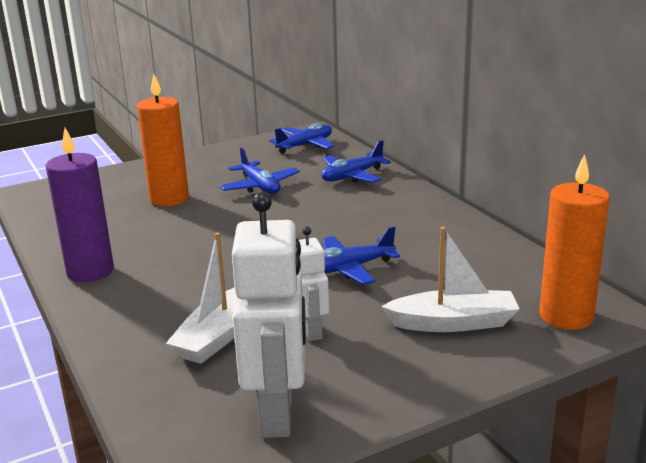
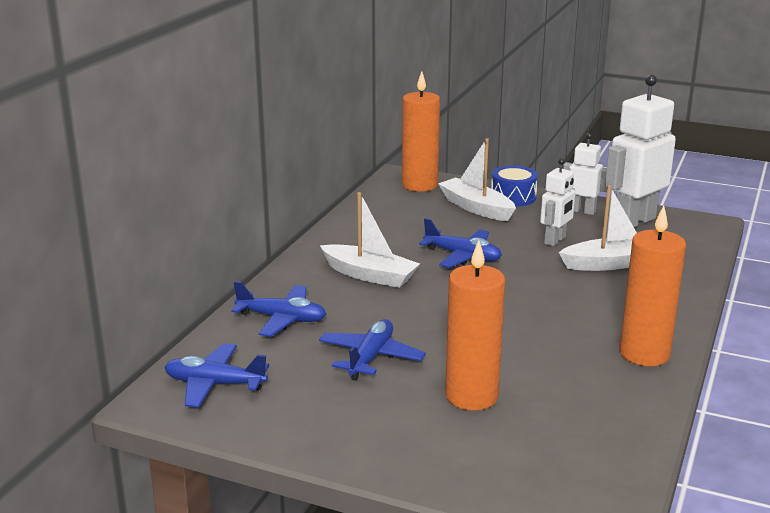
camera: 130 degrees left, 0 degrees up
(90, 271) = (644, 354): purple candle -> orange candle
(357, 392) = (582, 211): none -> white robot
(373, 220) = (370, 275): none -> white boat
(457, 363) = (513, 197): none -> blue drum

